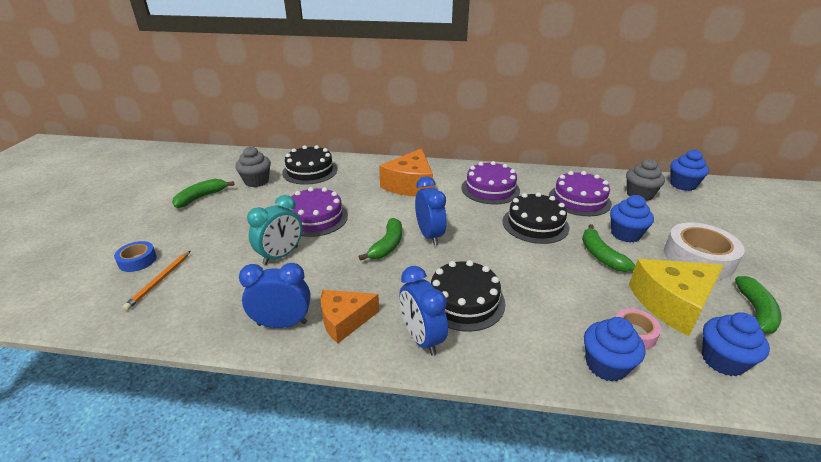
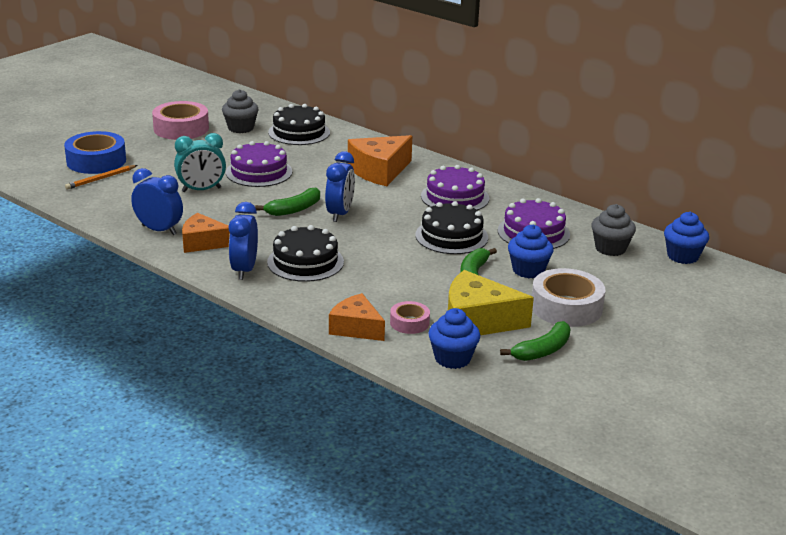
camera: 30 degrees right, 5 degrees down
(137, 260) = (96, 161): blue tape -> blue tape, size x1.87
(201, 197) = (181, 128): green banana -> pink tape
(606, 365) = (356, 328): blue cupcake -> orange cheese

